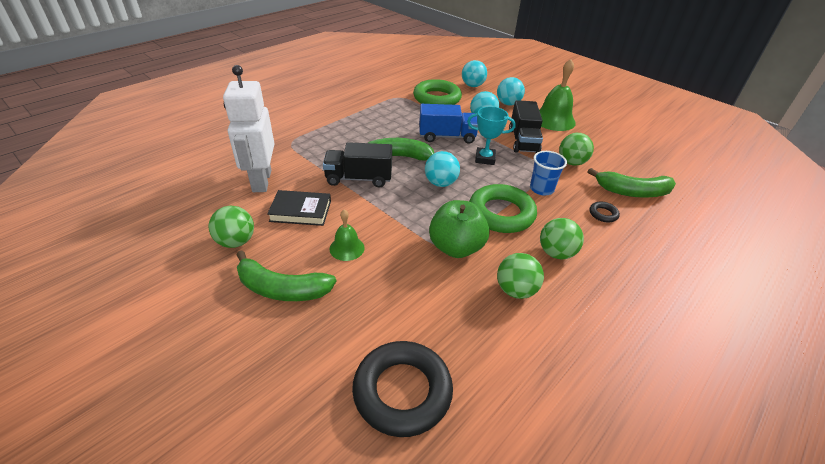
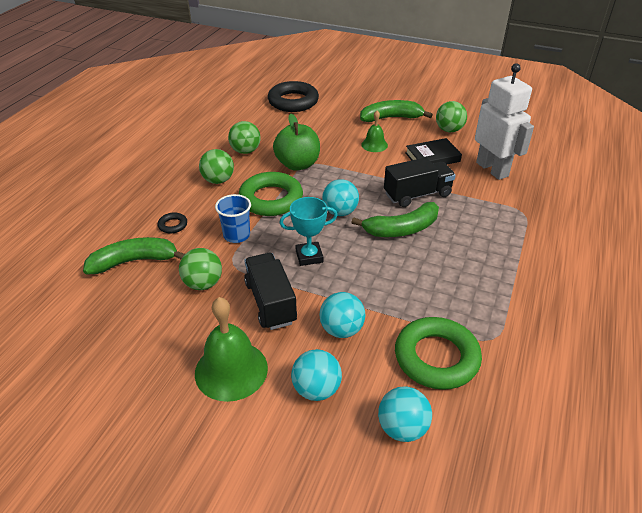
camera: 160 degrees right, 0 degrees up
(447, 136) = (370, 276): blue truck -> none

